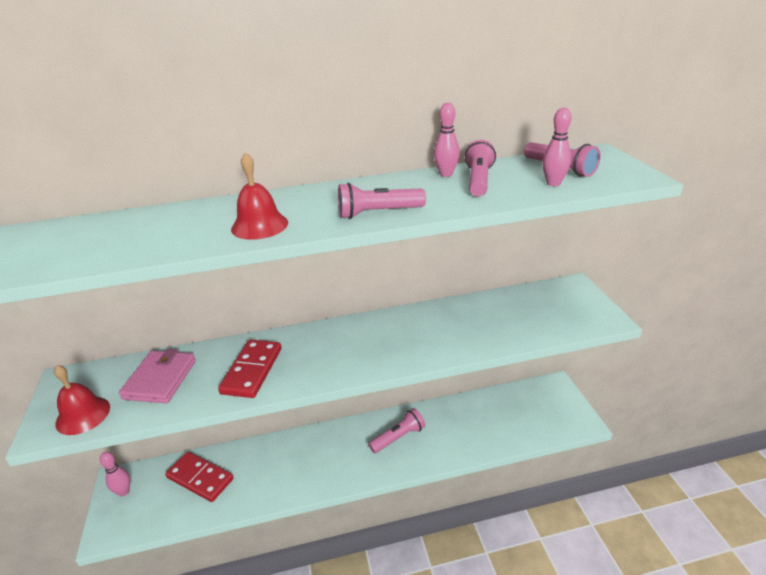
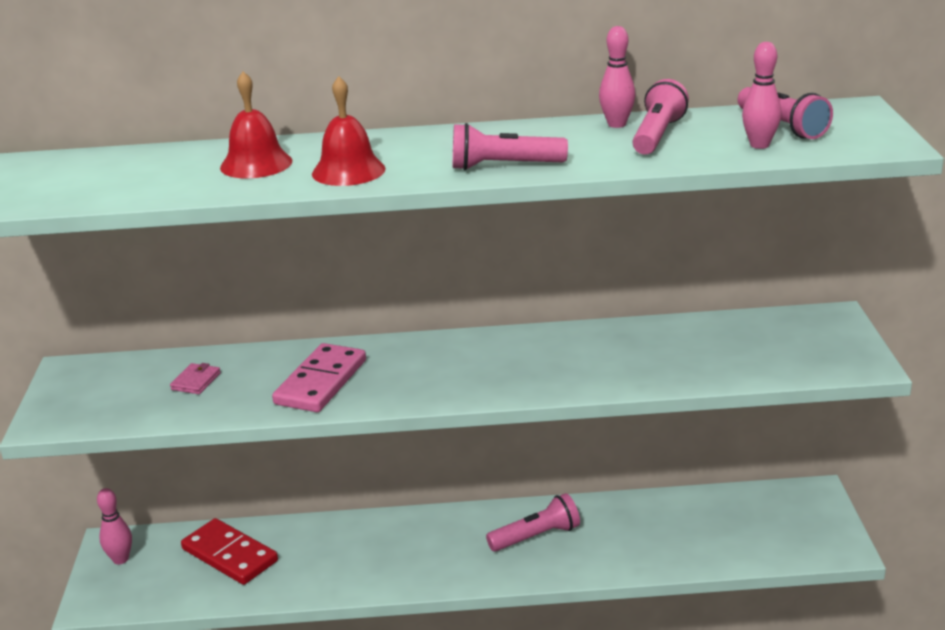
camera: 10 degrees right, 5 degrees down
(83, 415) = (94, 411): red bell -> red bell (256, 164)
(160, 379) = (196, 381): pink wallet -> pink wallet, size x0.49
(252, 370) = (321, 382): red domino -> pink domino

